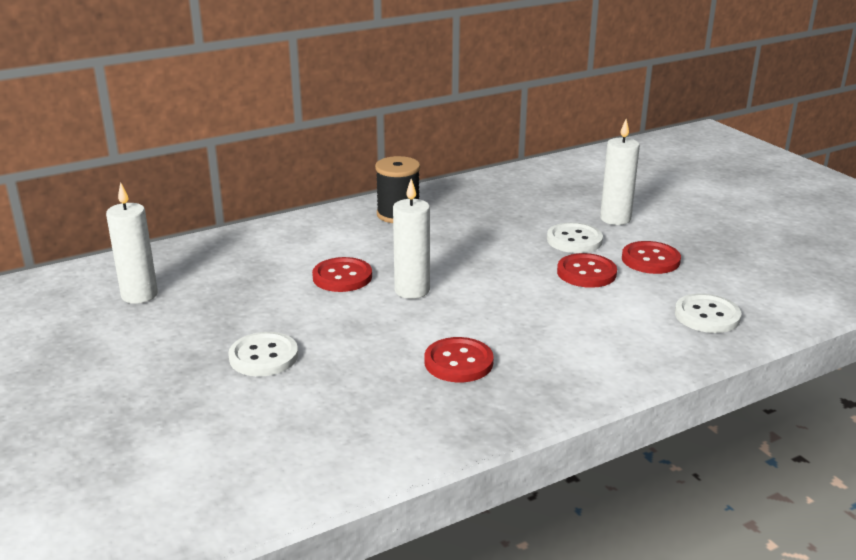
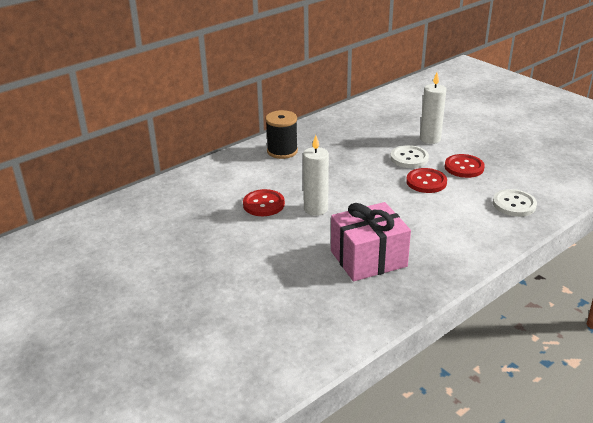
camera: 10 degrees left, 5 degrees up
(139, 295) = (125, 236): white candle -> none
(263, 356) = (235, 271): white button -> none
(458, 362) = (368, 258): red button -> pink gift

